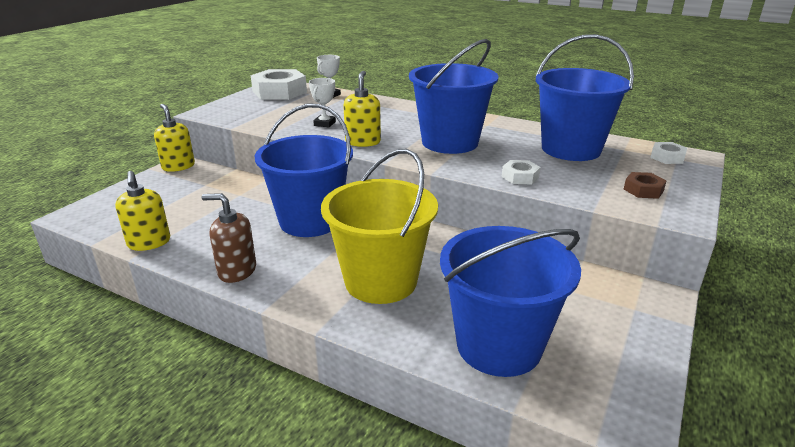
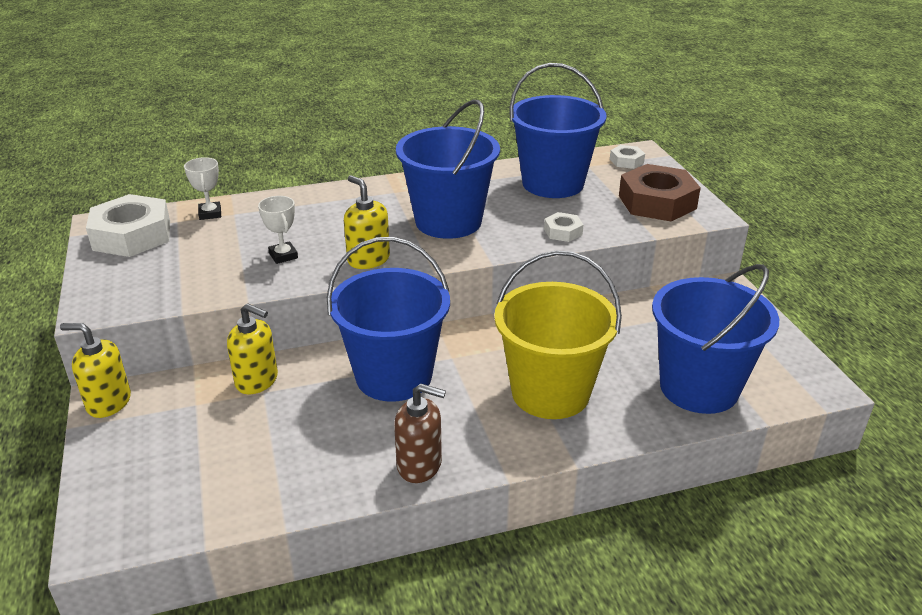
camera: 45 degrees left, 5 degrees up
(149, 243) = (271, 501): yellow soap dispenser -> yellow soap dispenser (257, 380)
(237, 271) = (420, 465): brown soap dispenser -> brown soap dispenser turned 135 degrees counterclockwise
(643, 190) = (657, 202): brown nut -> brown nut, size x2.10

